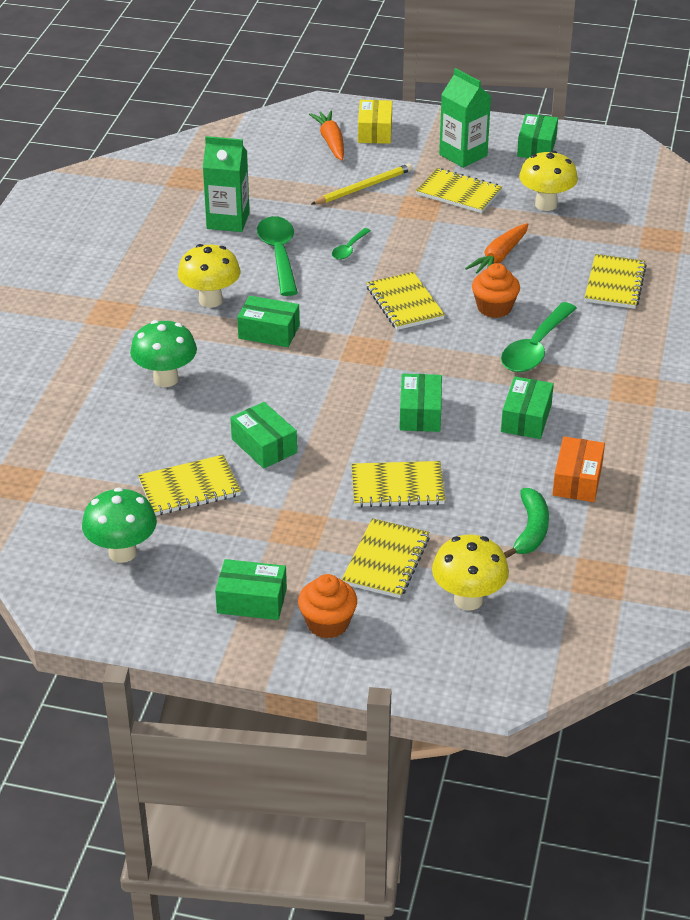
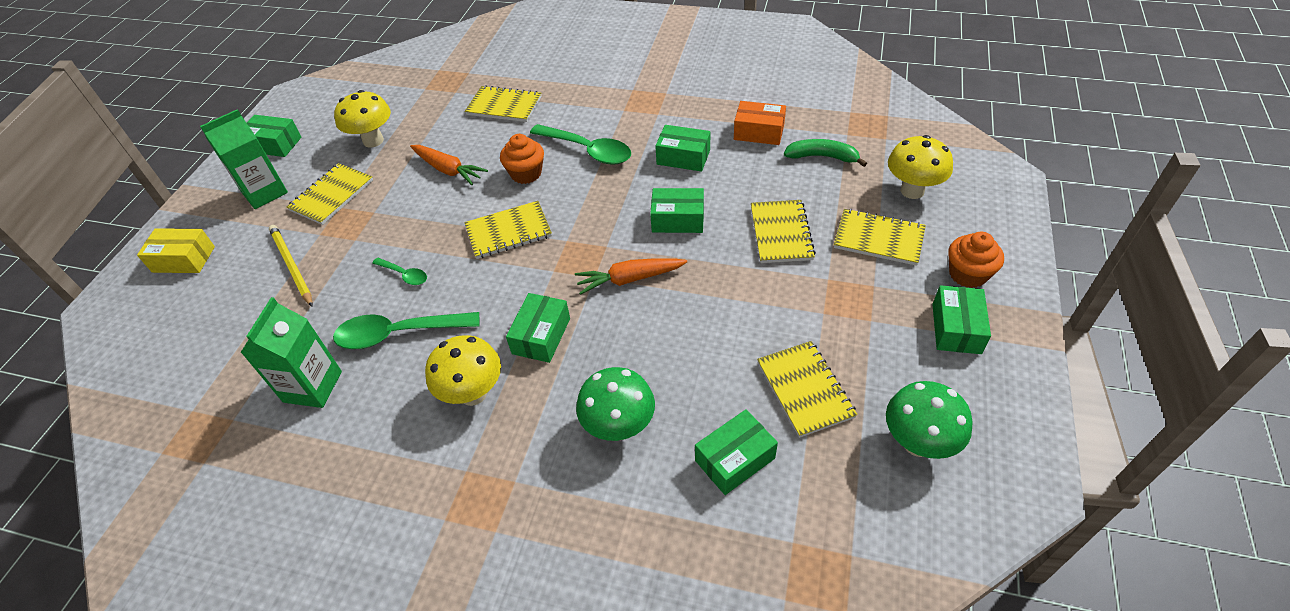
camera: 85 degrees left, 10 degrees up
(264, 446) = (731, 330): green box -> green box (735, 459)
(331, 142) = (185, 296): orange carrot -> orange carrot (629, 279)

